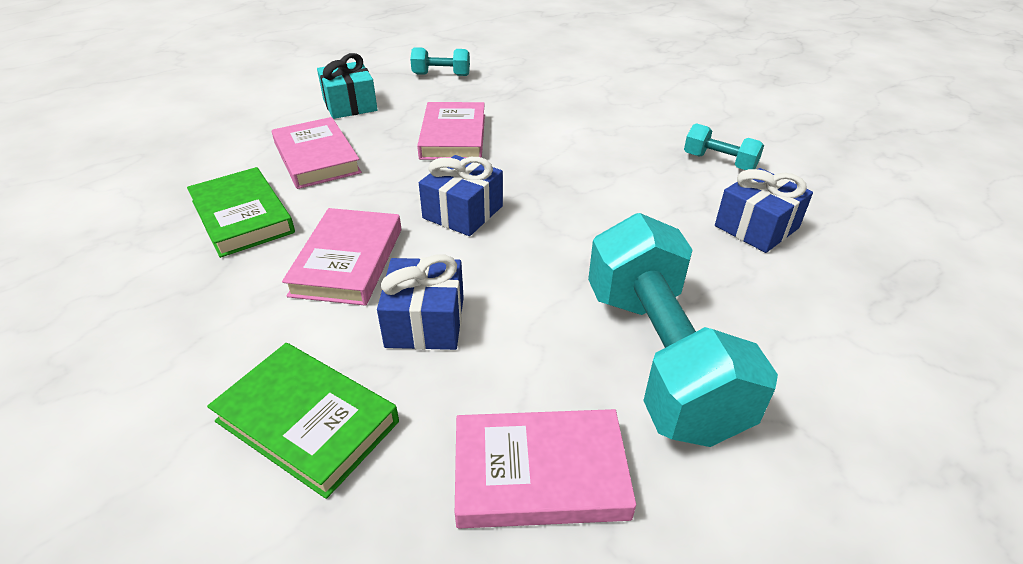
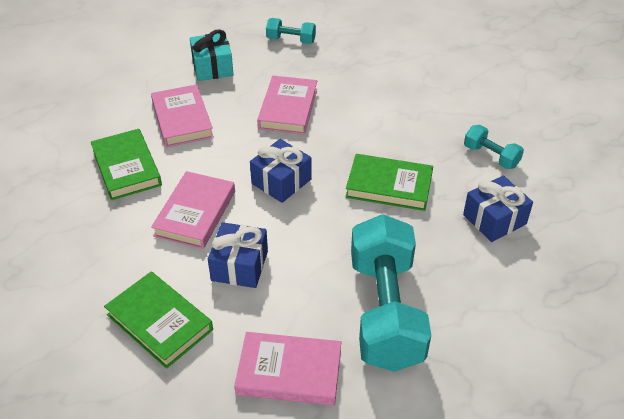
camera: 10 degrees right, 5 degrees up
(607, 204) = (389, 186): none -> green book

